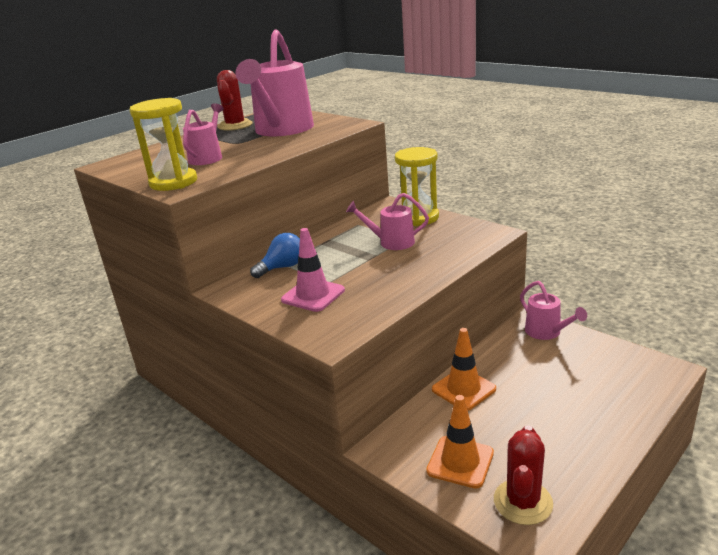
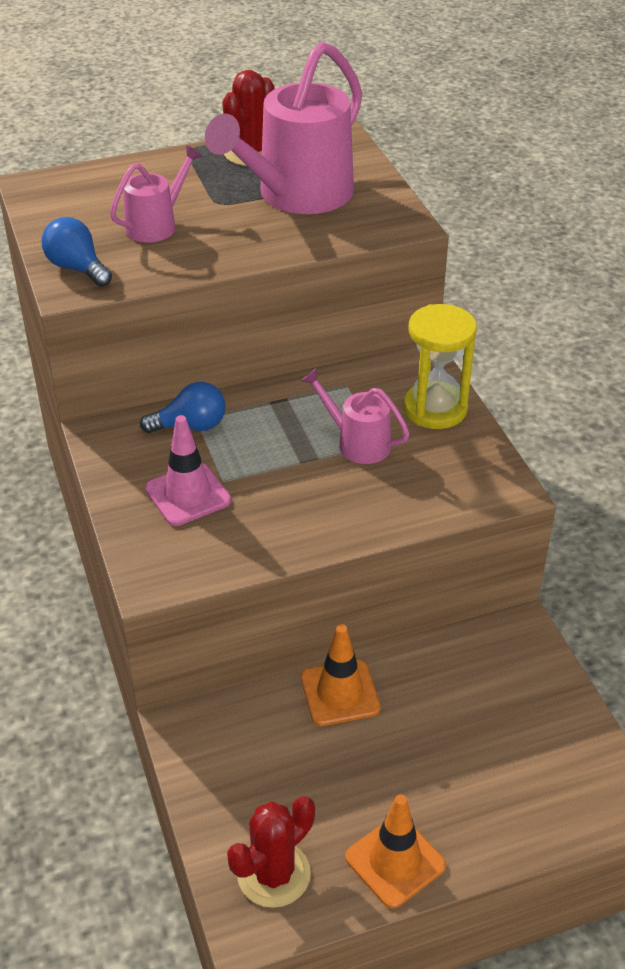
camera: 25 degrees right, 15 degrees up
(173, 182) = (77, 268): yellow hourglass -> blue light bulb
(460, 462) = (251, 789): orange traffic cone -> orange traffic cone (395, 861)
(547, 332) = (524, 660): pink watering can -> none

